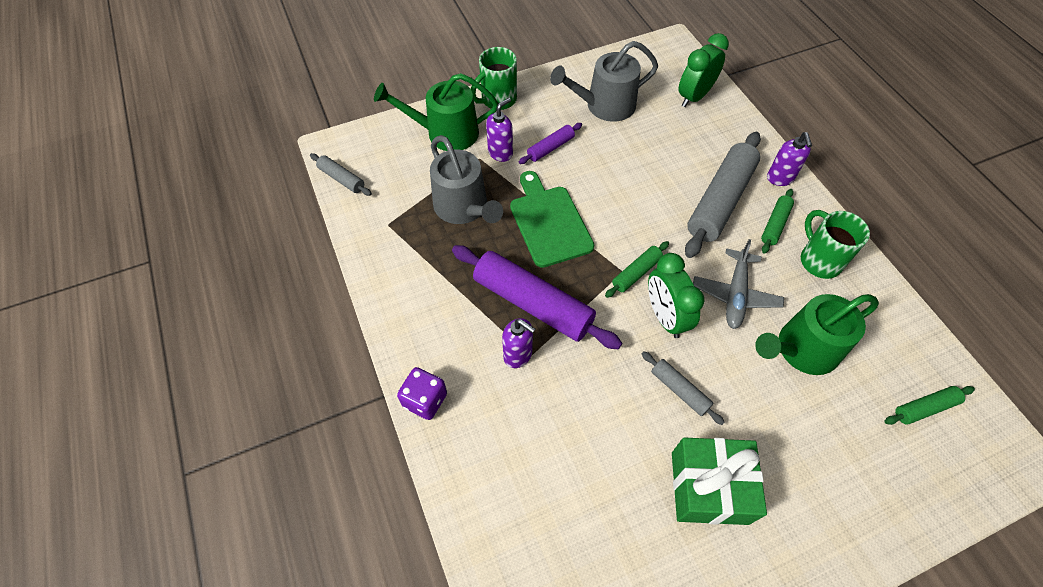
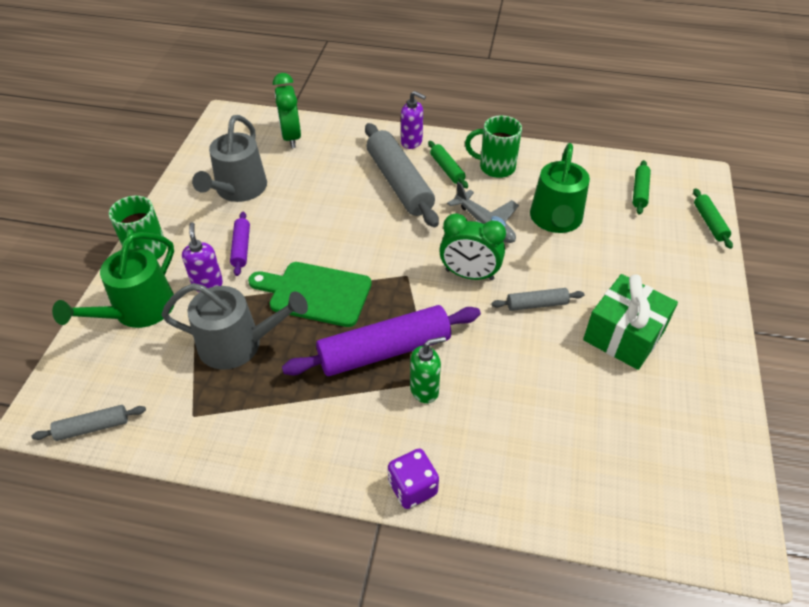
camera: 55 degrees left, 10 degrees down
(518, 355) = (424, 390): purple soap dispenser -> green soap dispenser
(636, 273) = (416, 268): green rolling pin -> green rolling pin (709, 223)

